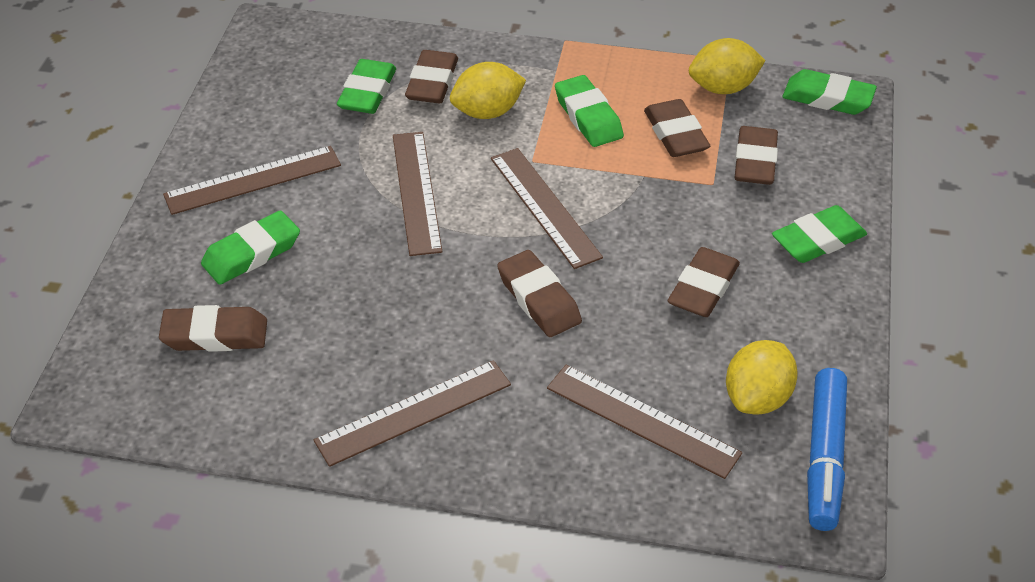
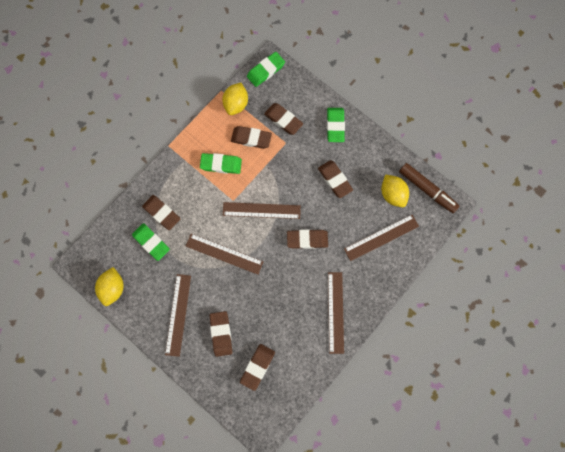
camera: 60 degrees left, 30 degrees up
(252, 253) = (221, 334): green eraser -> brown eraser
(487, 112) = (194, 201): yellow lemon -> yellow lemon (113, 288)
(824, 457) = (427, 190): blue marker -> brown marker

